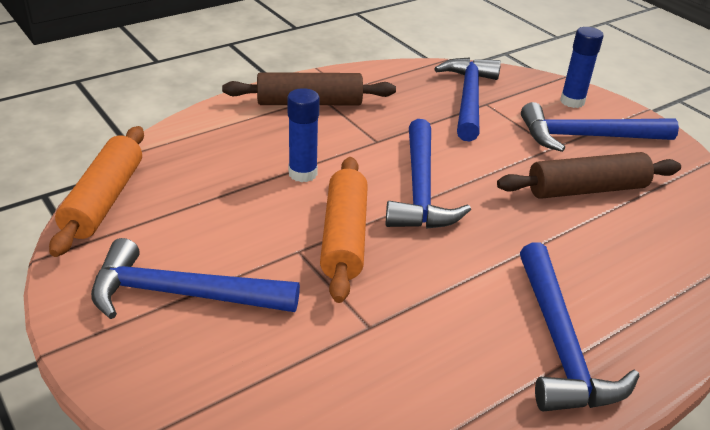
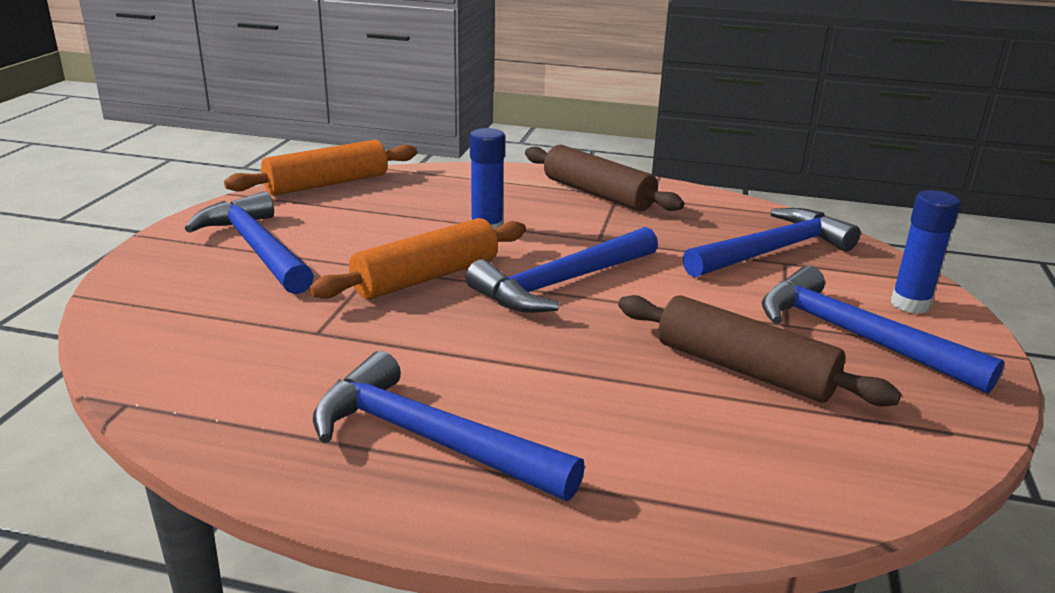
camera: 50 degrees right, 10 degrees down
(560, 343) = (429, 440): blue hammer -> blue hammer turned 75 degrees clockwise

